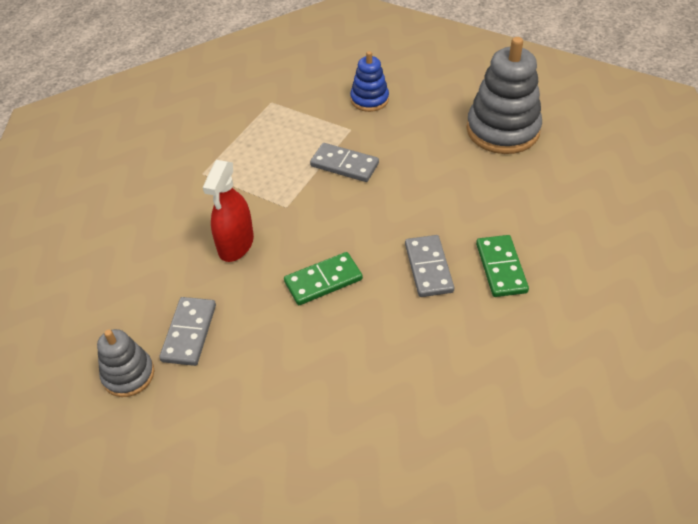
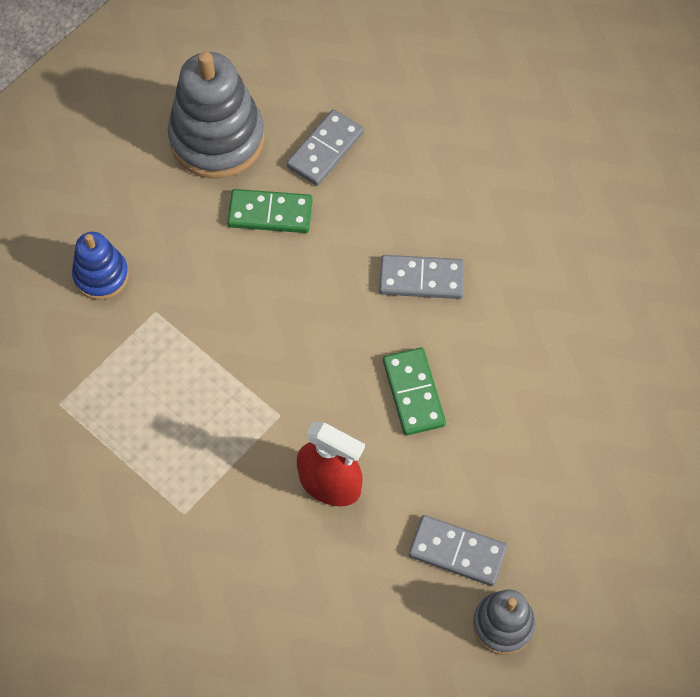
camera: 80 degrees left, 15 degrees up
(344, 165) = (223, 332): grey domino -> grey domino (325, 150)
(501, 268) = (439, 208): green domino -> green domino (270, 213)

